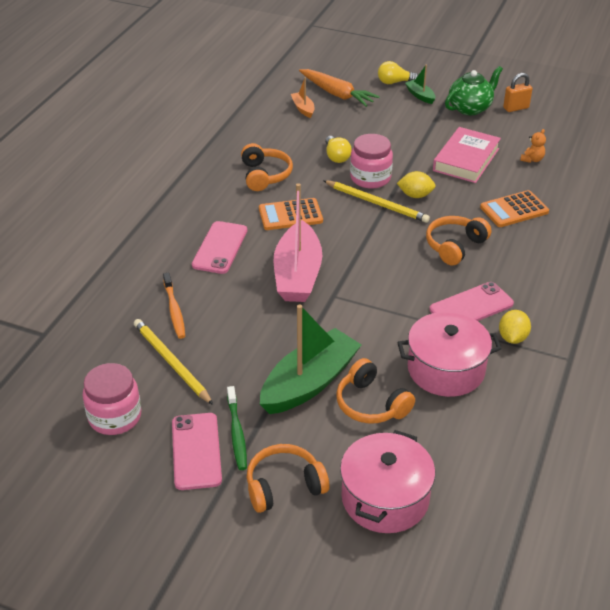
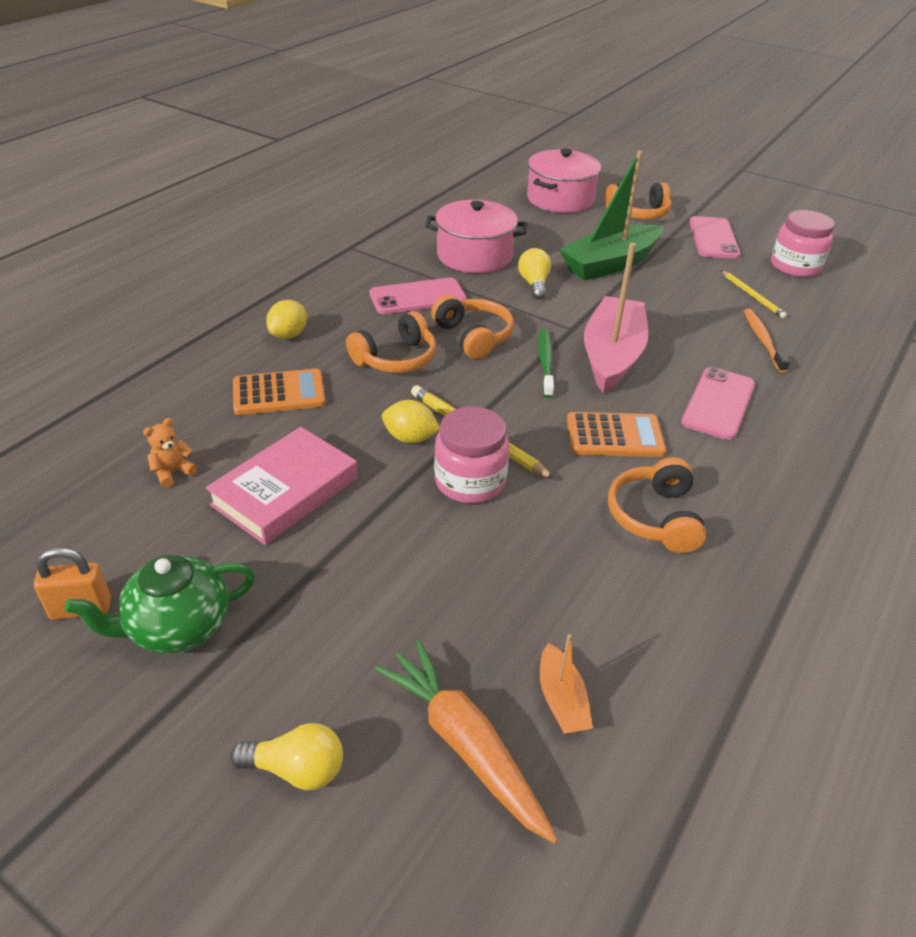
camera: 170 degrees left, 0 degrees up
(171, 362) = (752, 296): yellow pencil -> yellow pencil, size x0.64
(237, 432) = (679, 243): green toothbrush -> green toothbrush (545, 363)
(336, 157) = (517, 538): yellow light bulb -> yellow light bulb (534, 284)
(371, 404) = (555, 244): orange headphones -> orange headphones (473, 336)
(420, 96) = (262, 696): green boat -> none
(512, 338) = (393, 268): yellow lemon -> yellow lemon (288, 335)

